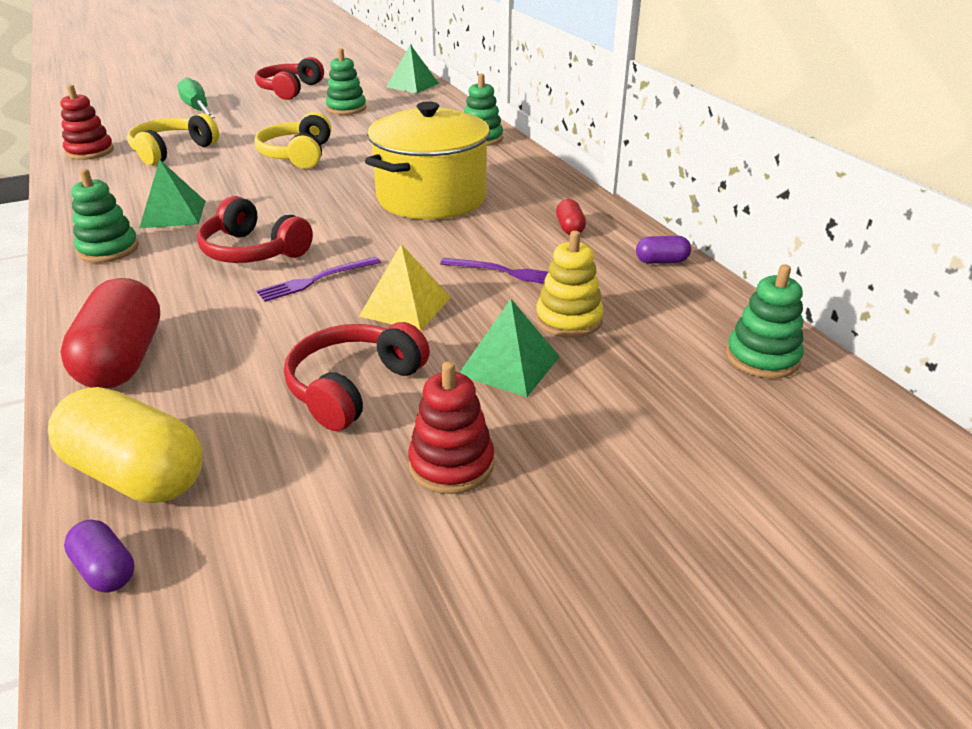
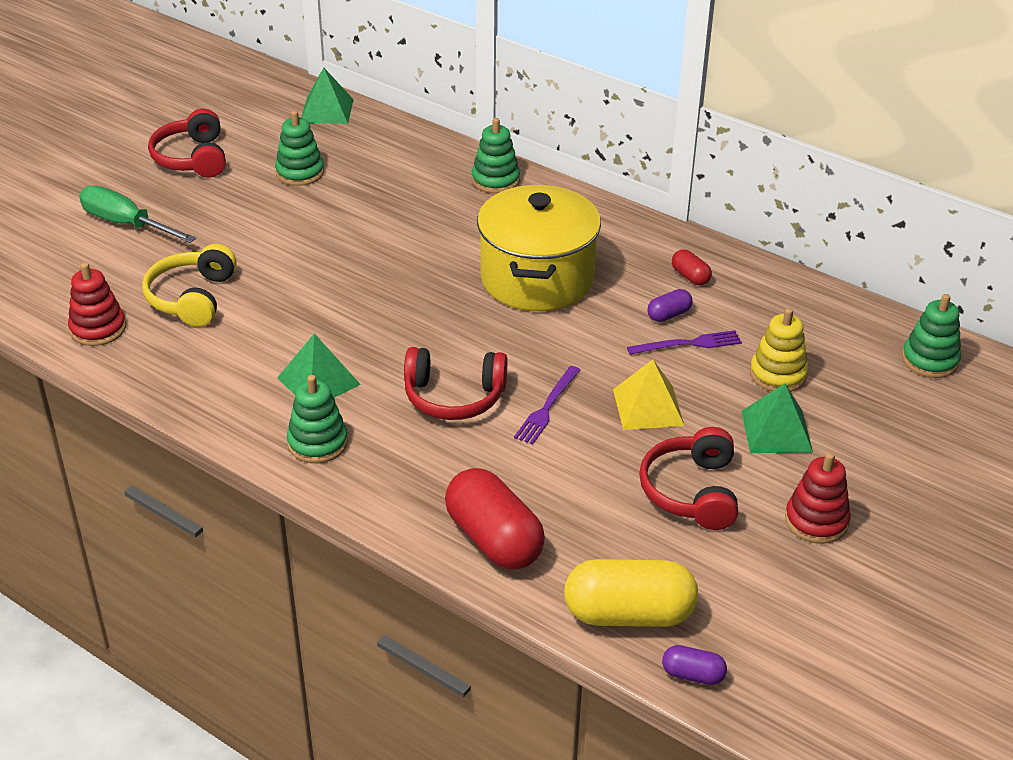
camera: 30 degrees left, 5 degrees up
(297, 155) = (338, 262): yellow headphones -> none
(661, 261) = (792, 290): purple capsule -> purple capsule (669, 315)

